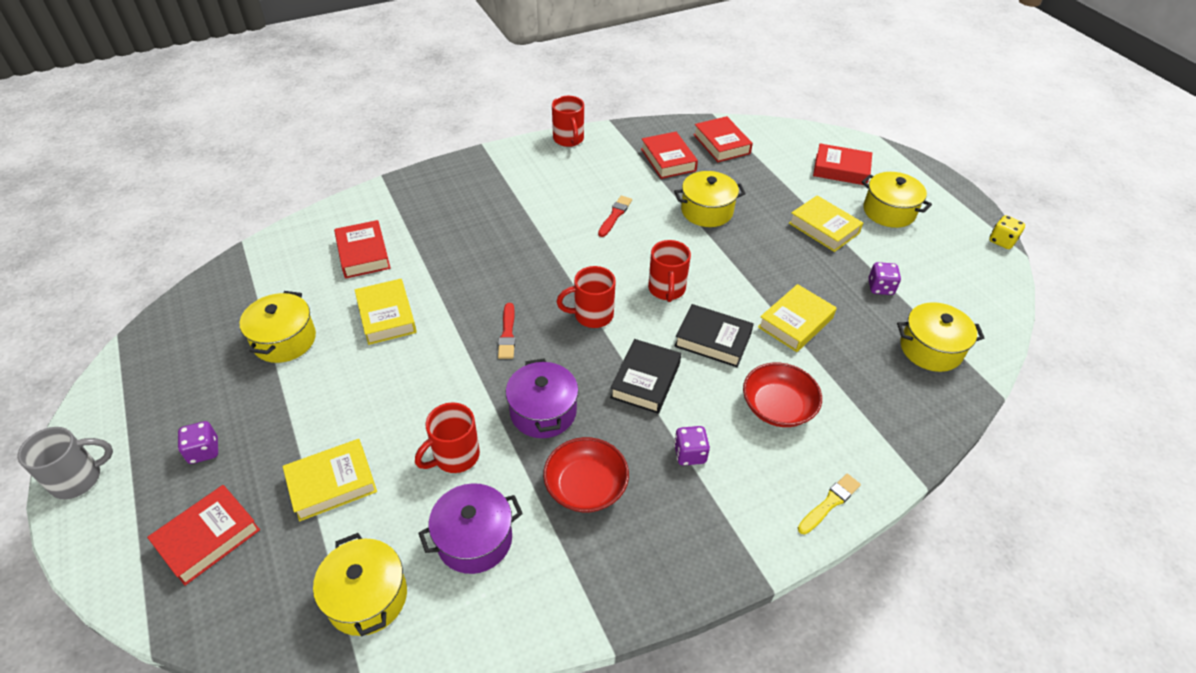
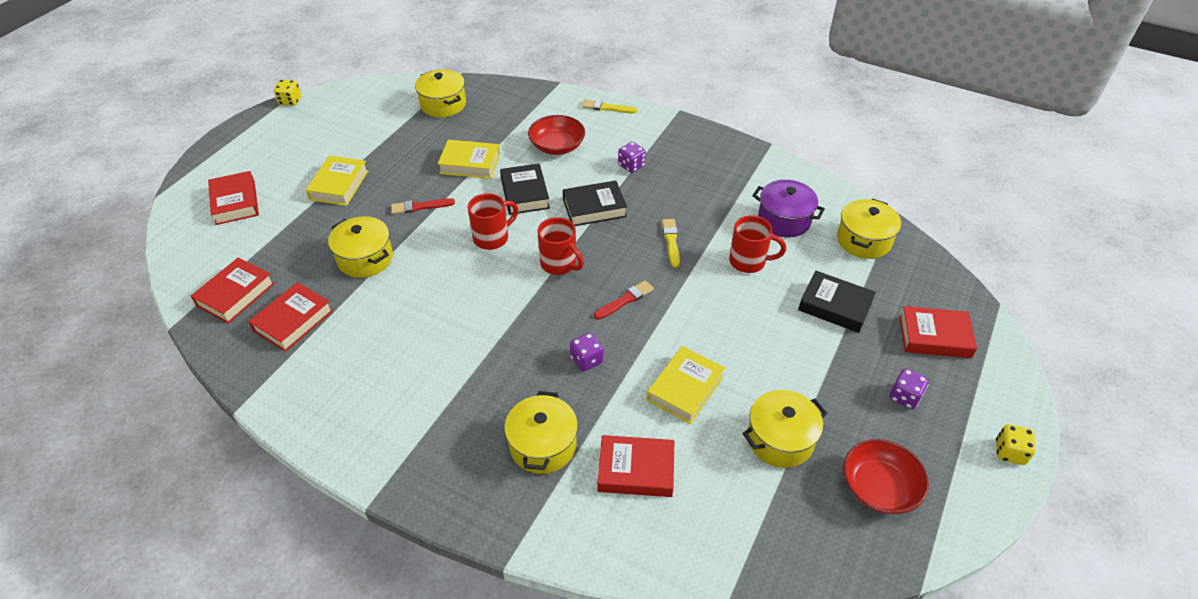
camera: 125 degrees left, 0 degrees up
(78, 479) = (1009, 452): grey mug -> yellow dice
(332, 484) = (835, 306): yellow book -> black book
(363, 254) = (636, 470): red book -> red book turned 60 degrees clockwise
(543, 412) = (671, 241): purple pot -> yellow brush
(568, 139) = (304, 424): red mug -> none
(586, 486) = (700, 195): red bowl -> red bowl (879, 487)
(615, 215) = (419, 314): red brush -> red brush (420, 207)
(880, 287) = (395, 139): purple dice -> purple dice (586, 360)
(889, 211) = (288, 159): yellow pot -> yellow pot (543, 445)

